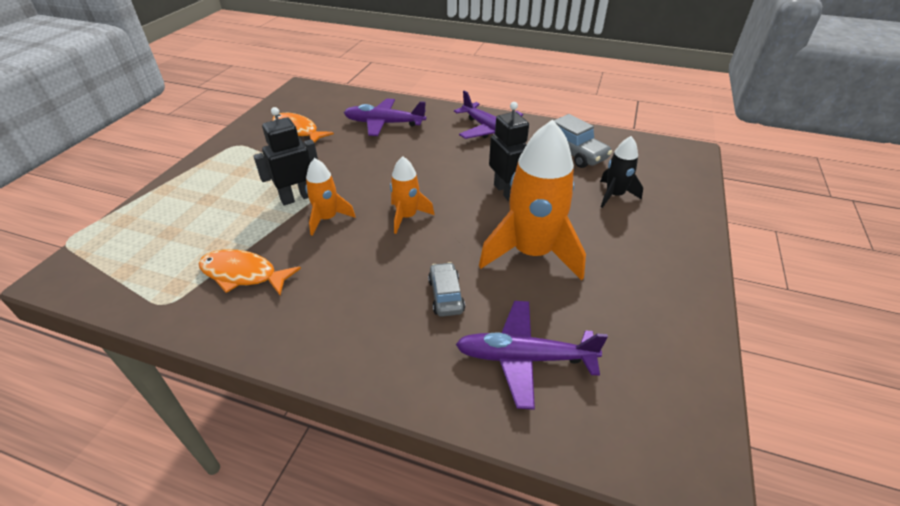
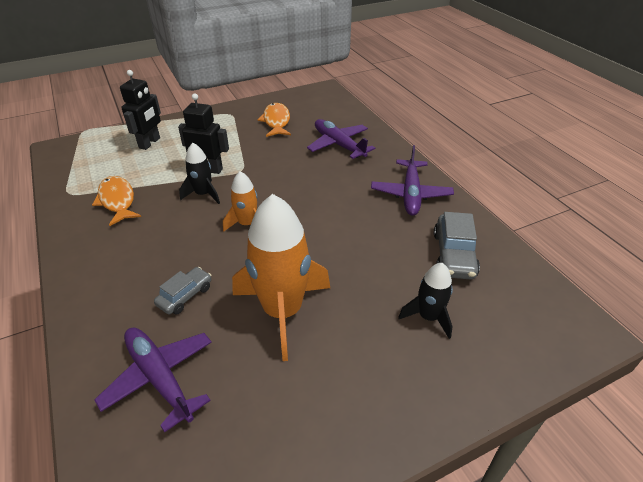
camera: 45 degrees right, 0 degrees up
(327, 218) = (203, 194): orange rocket -> black rocket
(506, 191) = (342, 251): black robot -> black robot (150, 143)

